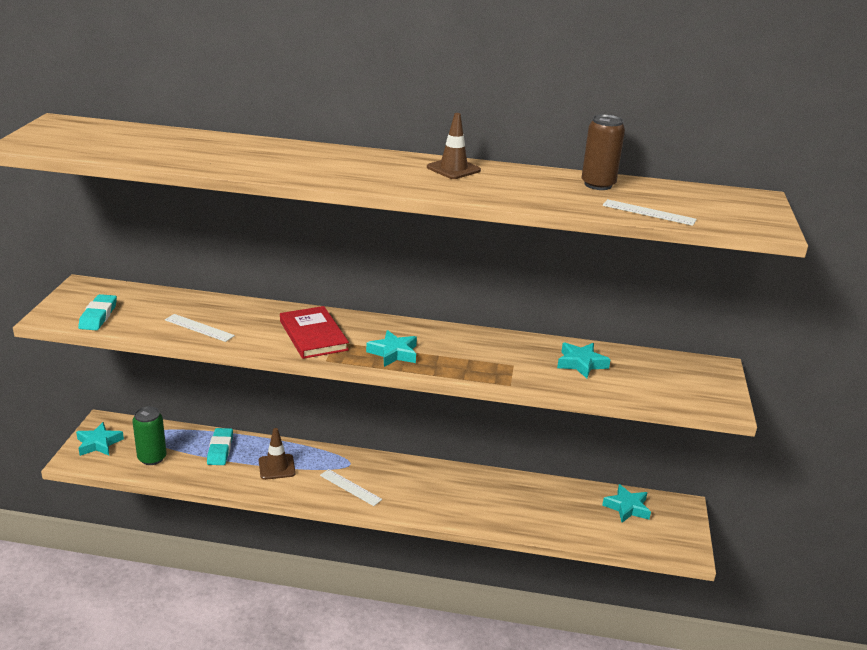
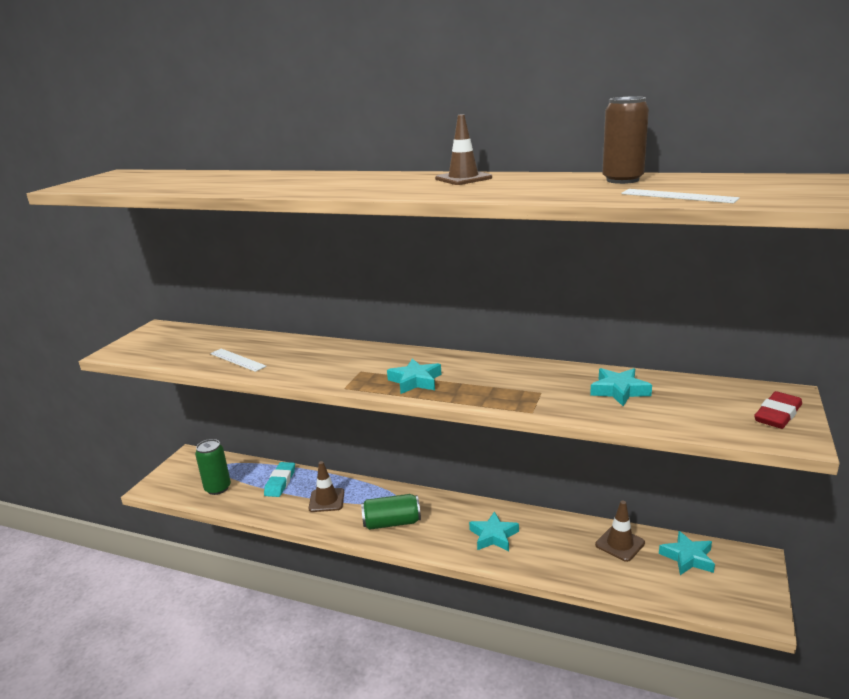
camera: 15 degrees right, 5 degrees down
(98, 316) = (155, 351): turquoise eraser -> none
(98, 443) = (177, 474): turquoise star -> turquoise star (493, 536)
(313, 335) = (341, 365): red book -> none
(350, 487) = (392, 523): white ruler -> green can
(568, 498) = (620, 544): none -> brown traffic cone
(711, 386) = (777, 415): none -> red eraser

